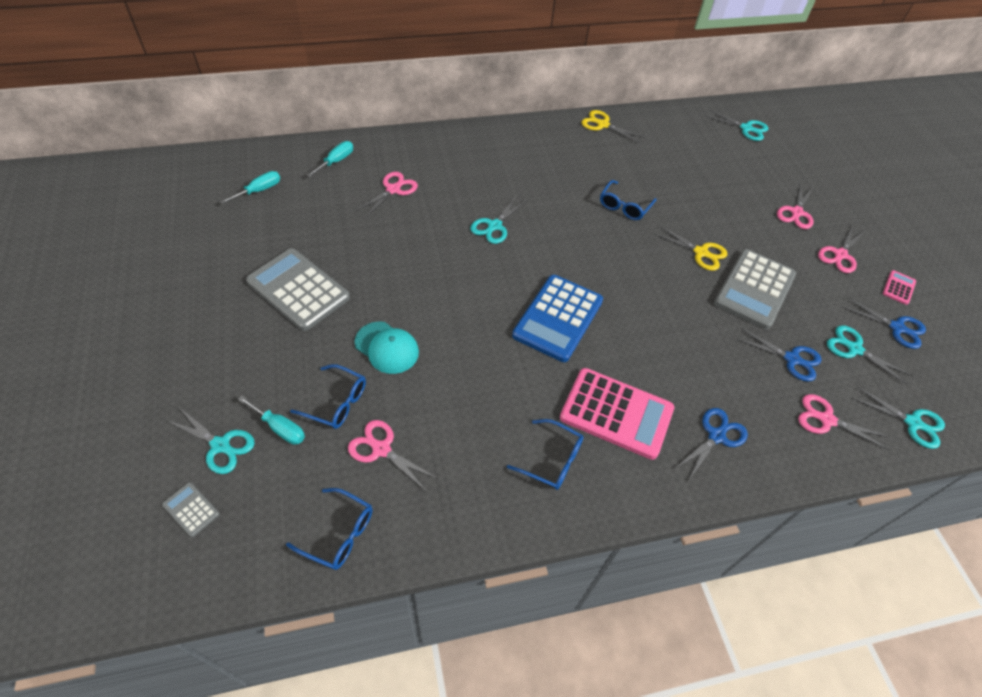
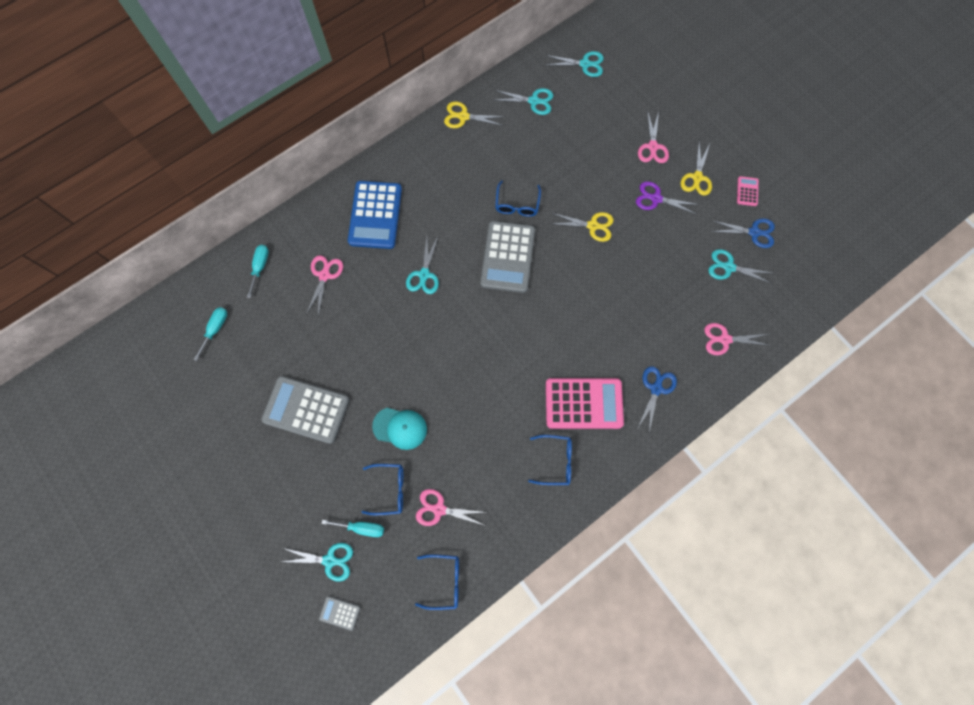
camera: 20 degrees left, 20 degrees up
(558, 318) = (511, 341): blue calculator -> blue calculator (375, 215)
(754, 289) = (643, 244): grey calculator -> grey calculator (507, 257)
(784, 256) = (656, 198): none -> purple scissors
(791, 359) = (688, 297): blue scissors -> none
(840, 255) = (697, 177): pink scissors -> yellow scissors
(912, 423) = (781, 314): turquoise scissors -> turquoise scissors (534, 101)

